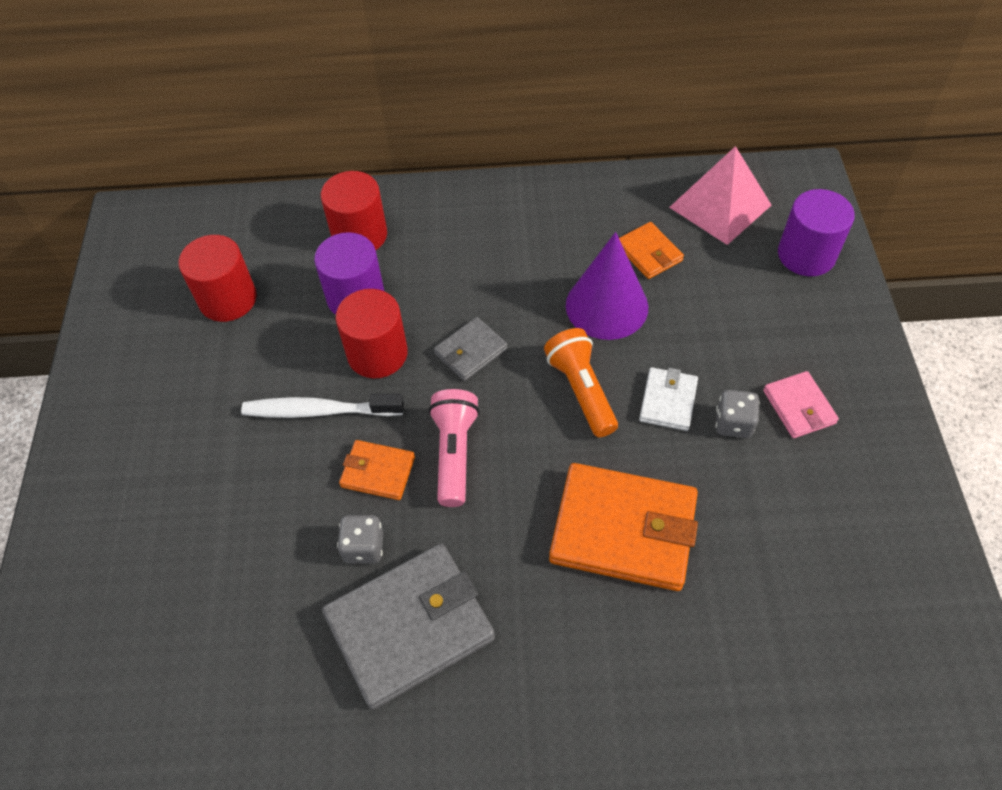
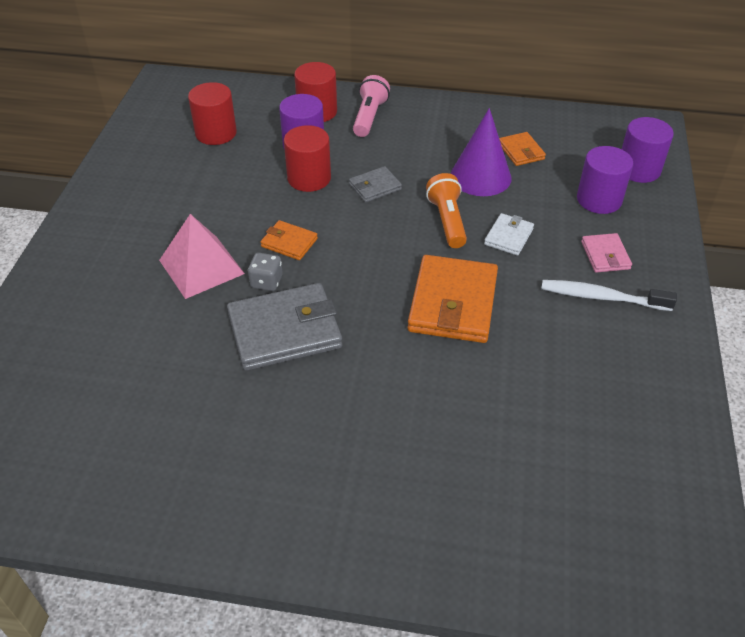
camera: 10 degrees right, 10 degrees down
(318, 411) = (259, 203): white toothbrush -> white toothbrush (601, 297)
(454, 453) = (346, 241): pink flashlight -> pink flashlight (369, 117)
(623, 529) = (453, 303): orange wallet -> orange wallet turned 75 degrees clockwise
(720, 206) = (582, 132): pink pyramid -> pink pyramid (201, 267)
(733, 423) = (553, 257): grey dice -> none
(768, 315) = (599, 199): none -> purple cylinder

